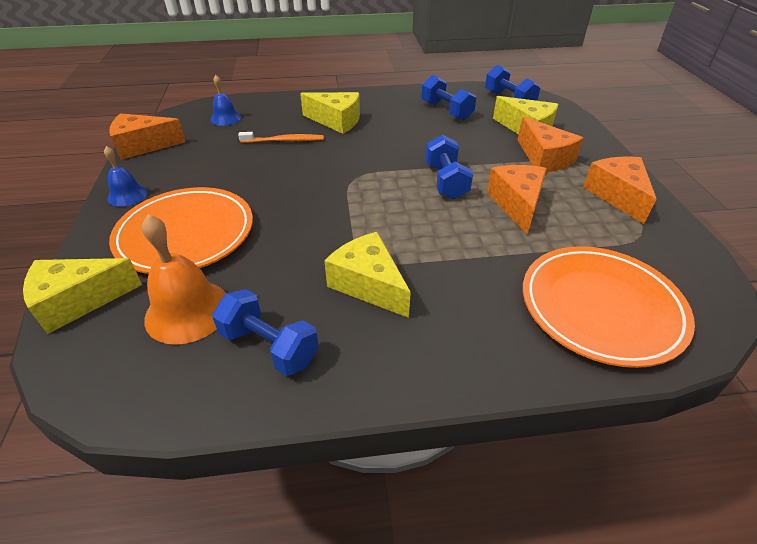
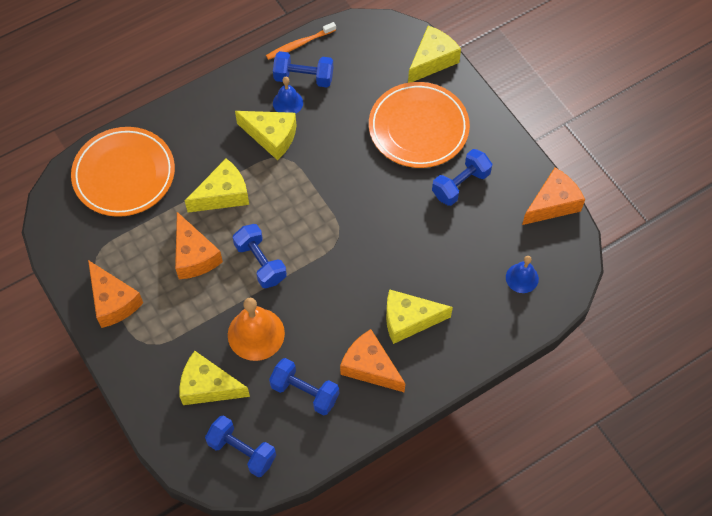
camera: 155 degrees right, 20 degrees up
(127, 195) = (498, 145): blue bell -> blue bell (288, 102)
(188, 311) = (365, 79): orange bell -> orange bell (256, 334)
(202, 179) = (460, 185): none -> blue dumbbell
(284, 141) = (435, 264): orange toothbrush -> orange toothbrush (299, 44)
(463, 244) = (223, 195): none -> yellow cheese
(544, 158) = (182, 336): orange cheese -> orange cheese (370, 367)

